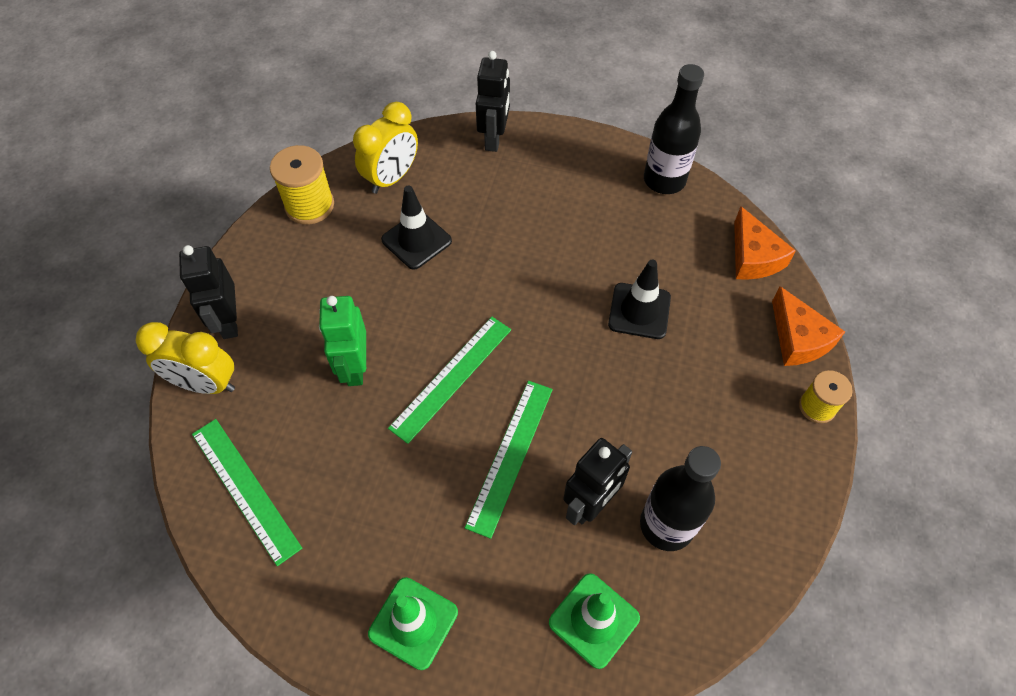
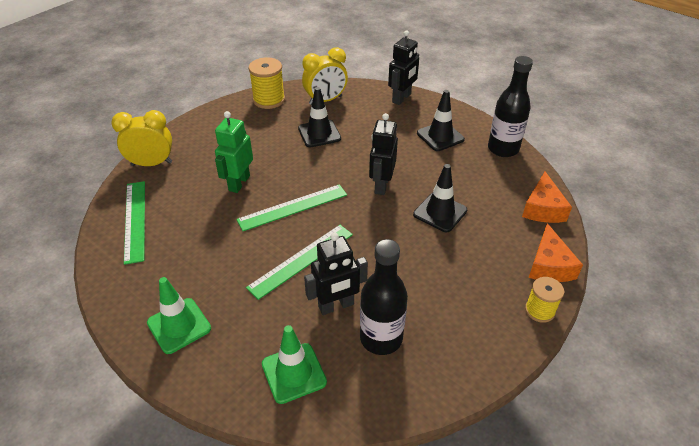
camera: 25 degrees right, 15 degrees down
(205, 384) = (152, 164): yellow clock -> yellow clock turned 135 degrees clockwise
(229, 321) = (185, 139): black robot -> black robot (381, 185)
(577, 187) = (440, 136): none -> black traffic cone

